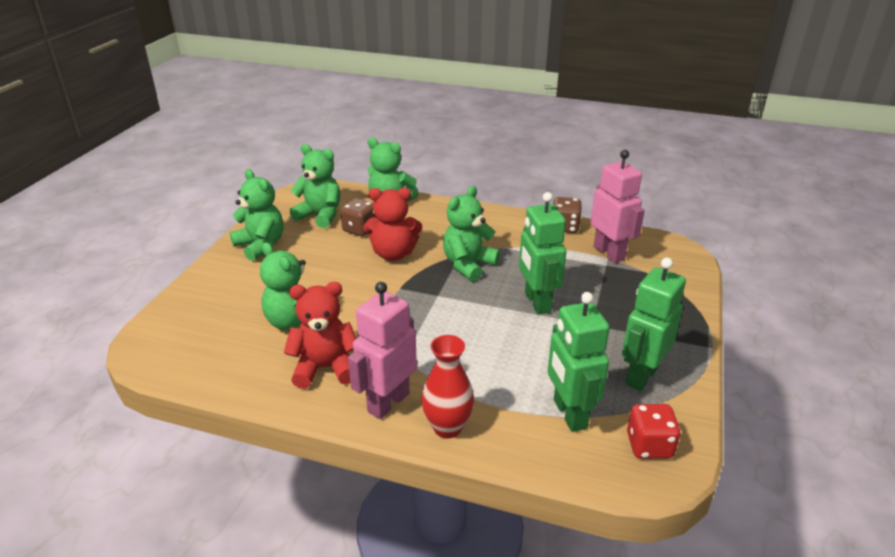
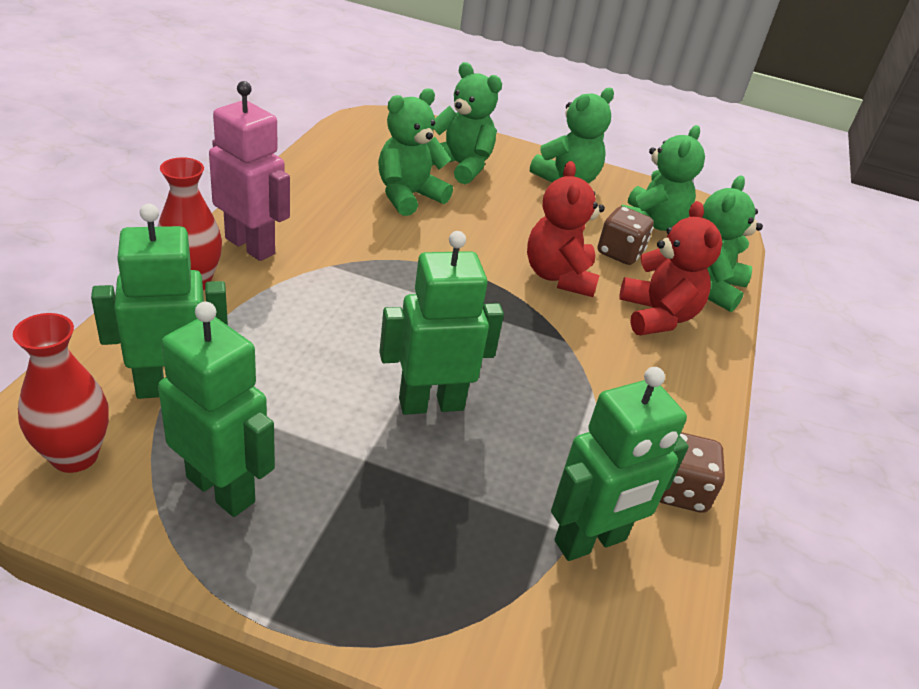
camera: 85 degrees right, 5 degrees up
(325, 368) = (322, 210): red teddy bear -> red teddy bear (657, 316)
(468, 265) = (535, 344): green teddy bear -> green teddy bear (460, 166)
(609, 253) = (591, 541): pink robot -> green robot
(649, 445) = (75, 456): red dice -> red vase

